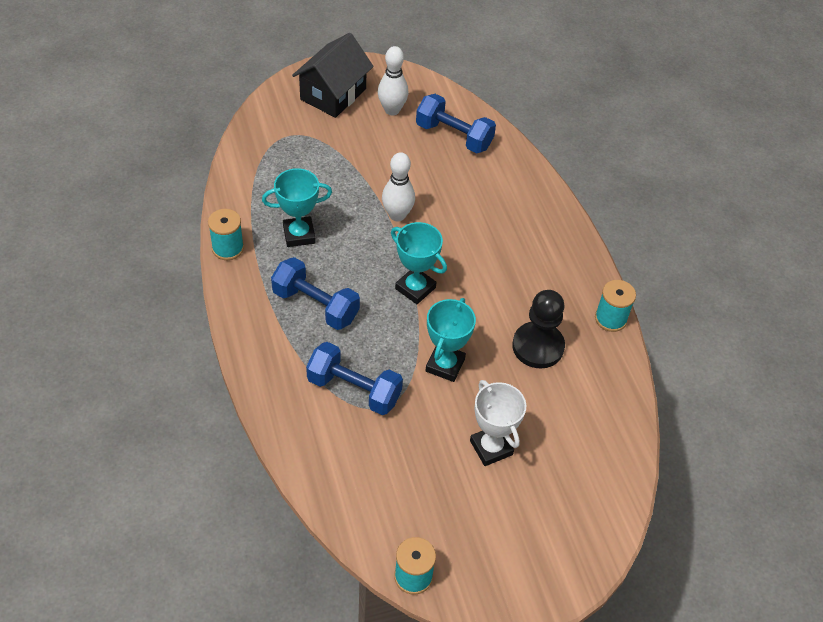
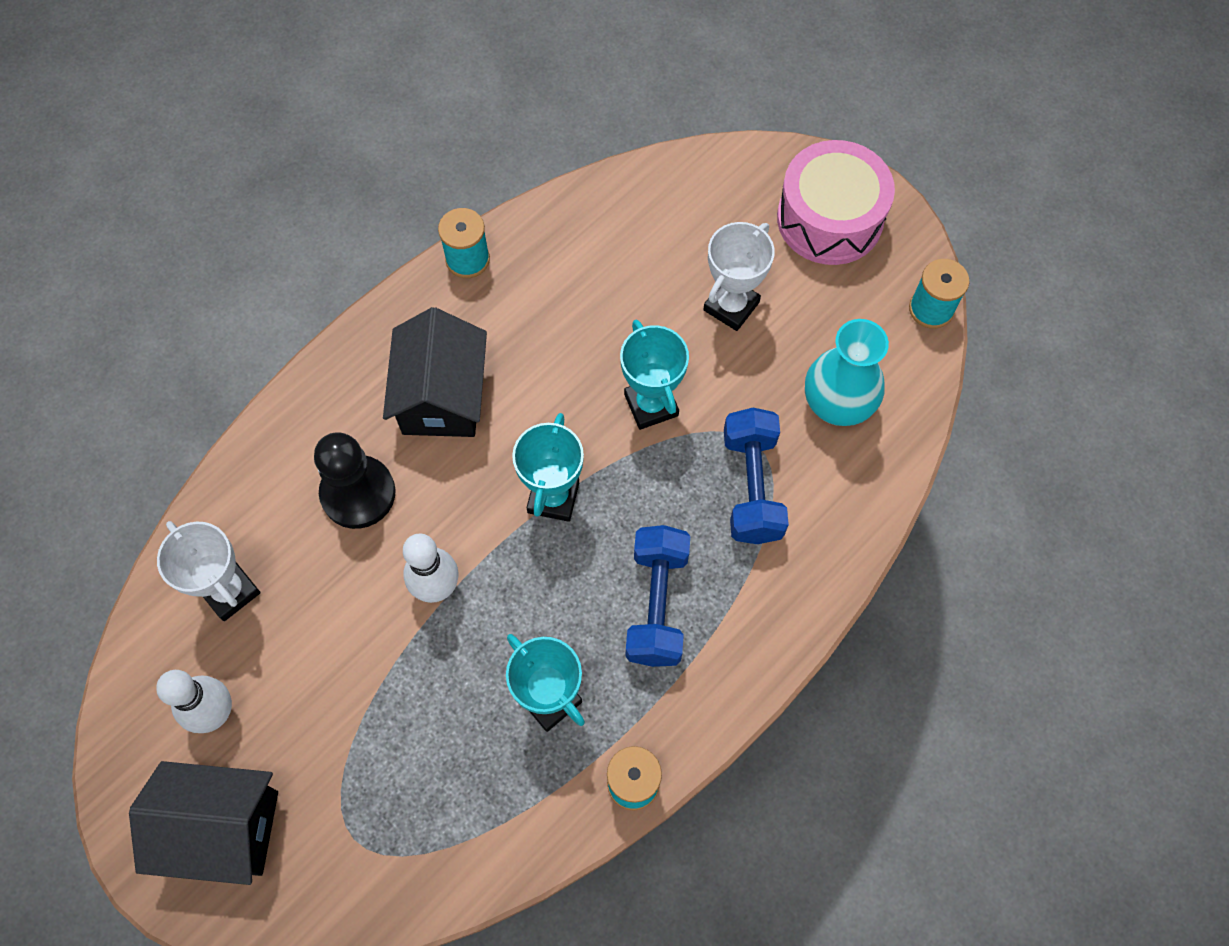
camera: 115 degrees left, 15 degrees up
(378, 470) = (837, 404): none -> turquoise vase
(445, 365) = (651, 405): turquoise trophy -> turquoise trophy turned 75 degrees clockwise
(454, 136) = (229, 591): blue dumbbell -> white trophy
(516, 265) = (442, 396): none -> black house
(529, 553) = (829, 218): none -> pink drum
(538, 346) = (559, 318): black pawn -> black pawn (358, 493)

